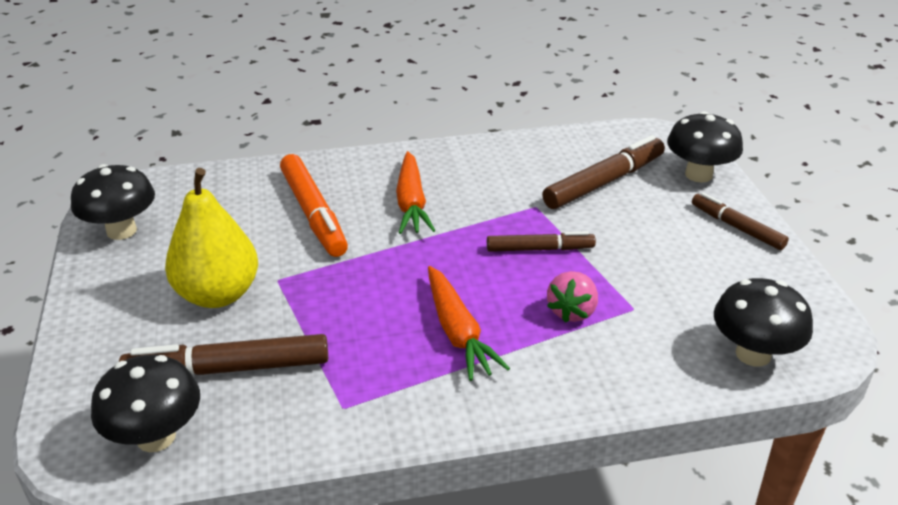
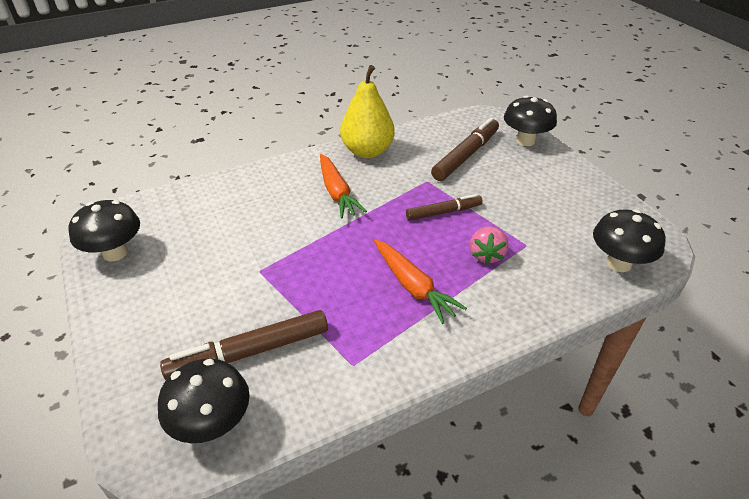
camera: 15 degrees left, 5 degrees up
(218, 294) = (216, 292): yellow pear -> yellow pear (367, 151)
(313, 213) = (266, 213): orange marker -> none
(736, 227) = (566, 174): brown marker -> none

